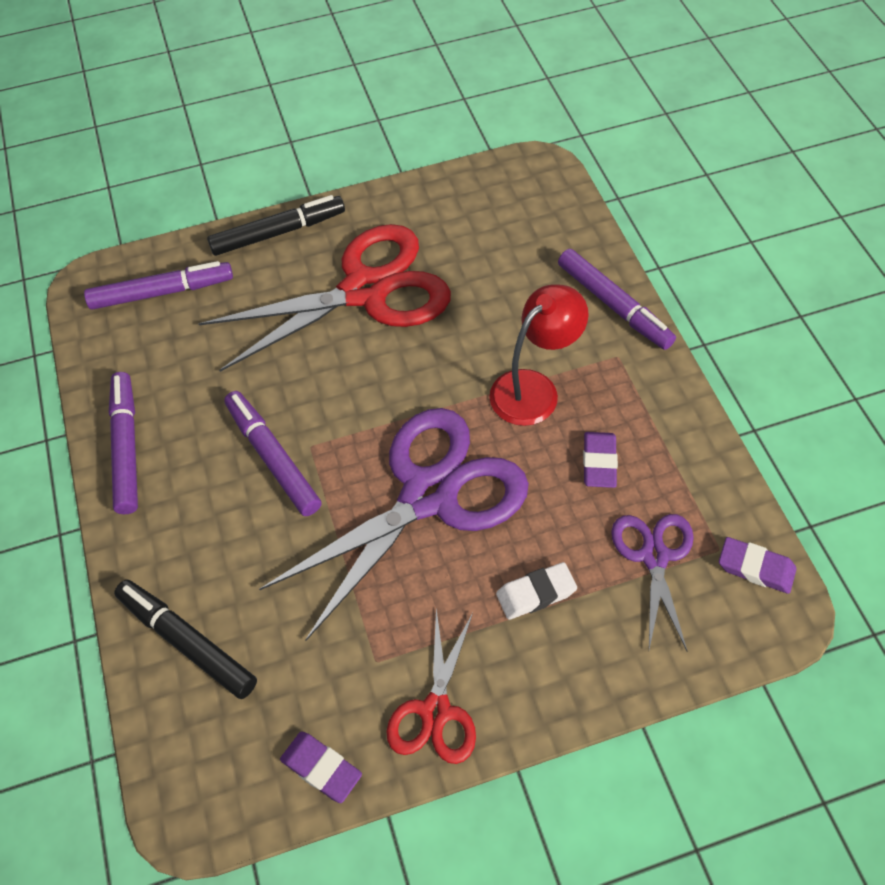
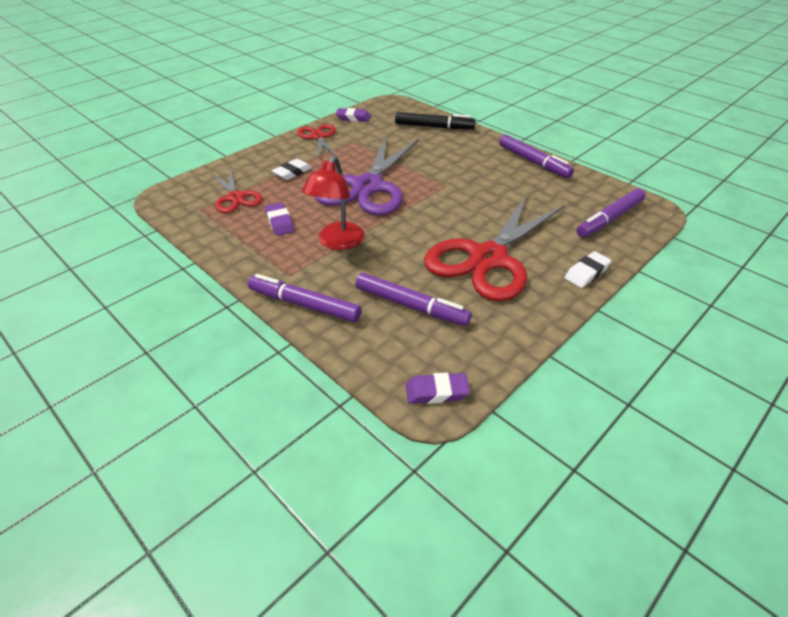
camera: 150 degrees right, 15 degrees down
(272, 458) = (459, 177): purple marker -> purple marker (411, 306)
(278, 232) = (586, 273): black marker -> white eraser
(654, 556) = (235, 197): purple scissors -> red scissors
(755, 568) = (178, 207): purple eraser -> purple eraser (437, 392)

